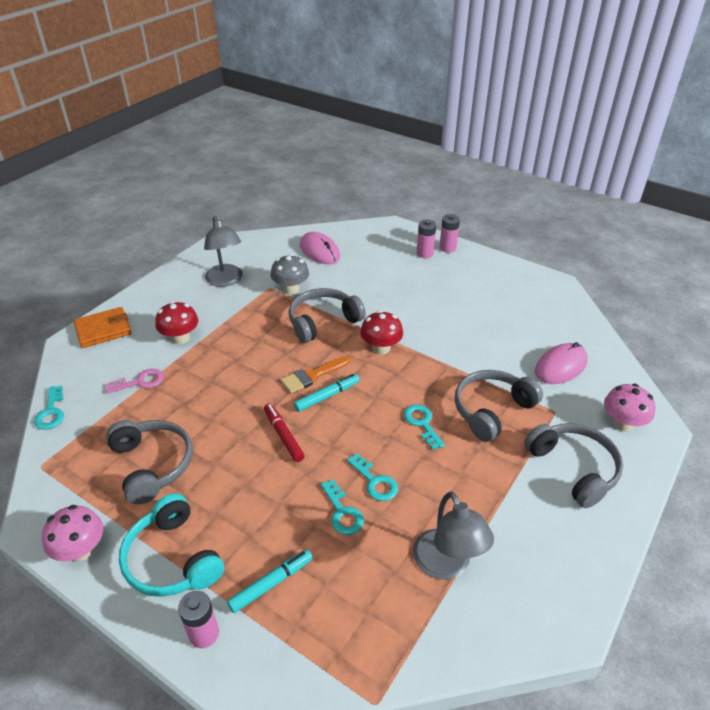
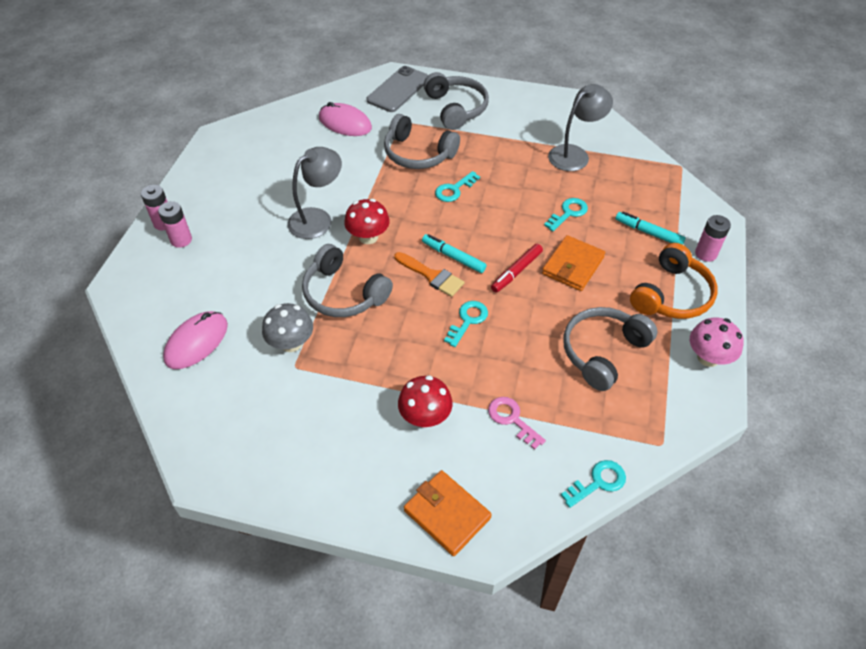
camera: 110 degrees left, 10 degrees up
(172, 559) = (672, 295): turquoise headphones -> orange headphones
(226, 280) = (293, 420): grey lamp -> grey lamp (317, 218)
(265, 484) = (573, 266): none -> orange wallet
(375, 482) = (529, 203): turquoise key -> turquoise key (468, 320)
(574, 468) = (456, 108): grey headphones -> grey headphones turned 120 degrees clockwise
(622, 423) = (398, 89): pink mushroom -> grey phone

